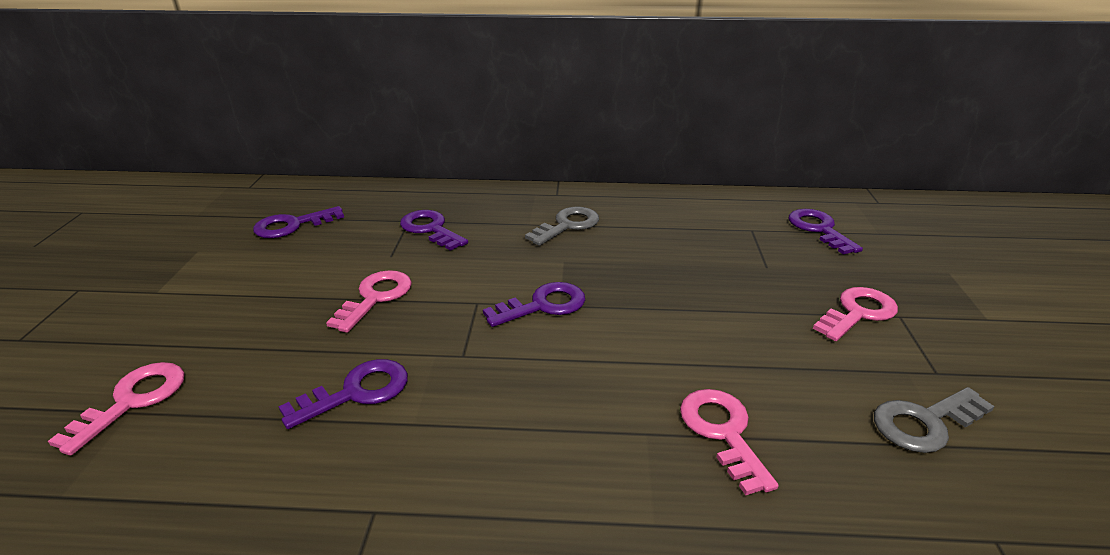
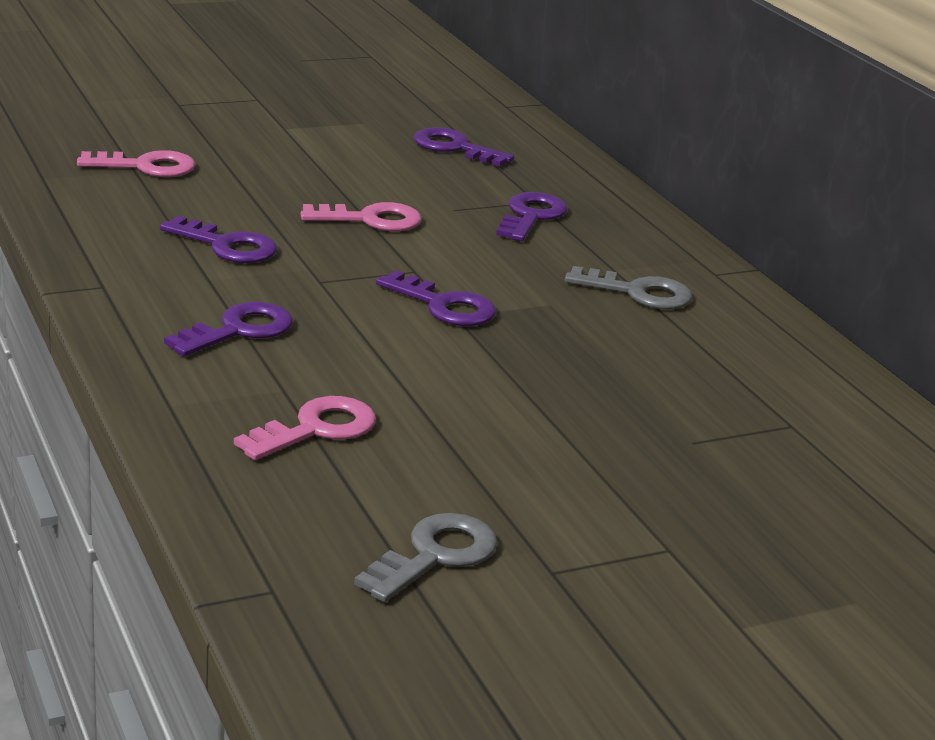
camera: 60 degrees right, 5 degrees down
(819, 229) = (863, 481): purple key -> purple key (239, 330)
(858, 313) = (641, 514): pink key -> none
(924, 423) = (435, 555): grey key -> grey key turned 90 degrees clockwise

